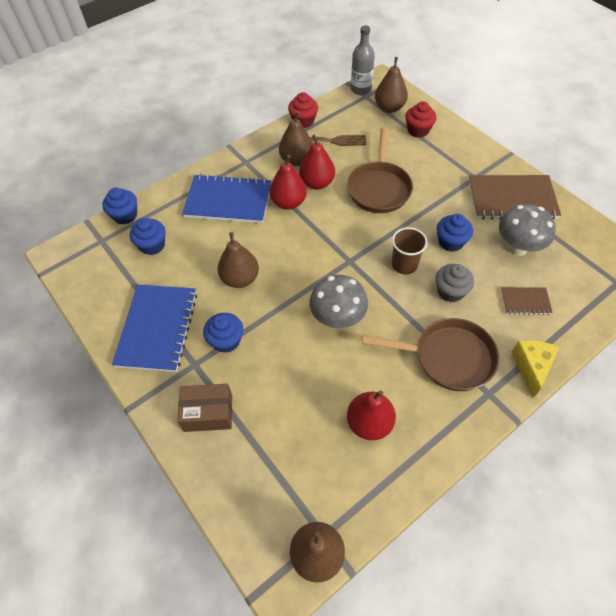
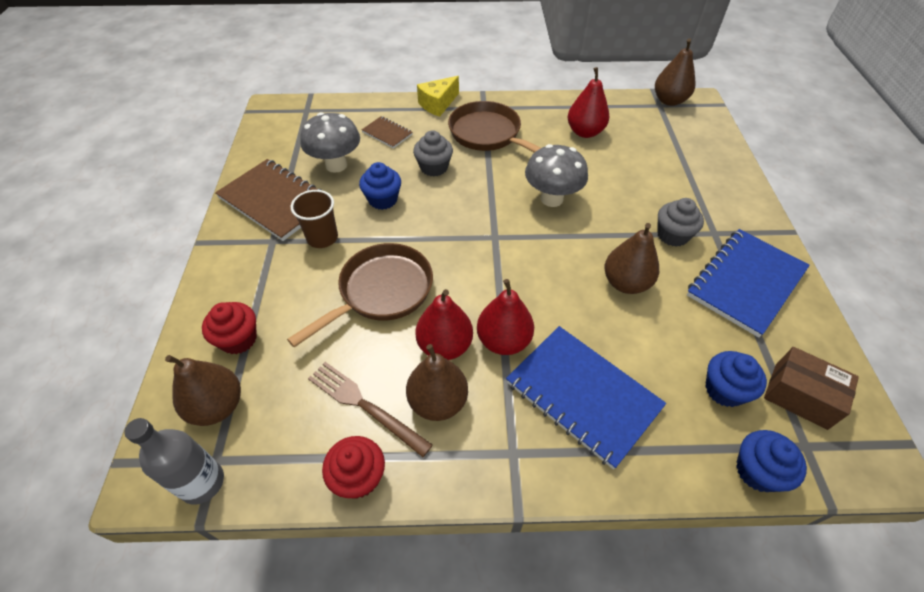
camera: 145 degrees left, 5 degrees down
(208, 413) = (715, 194): brown box -> brown box (800, 396)
(226, 340) = (672, 235): blue cupcake -> grey cupcake
(404, 264) = (447, 205): brown cup -> brown cup (322, 238)

